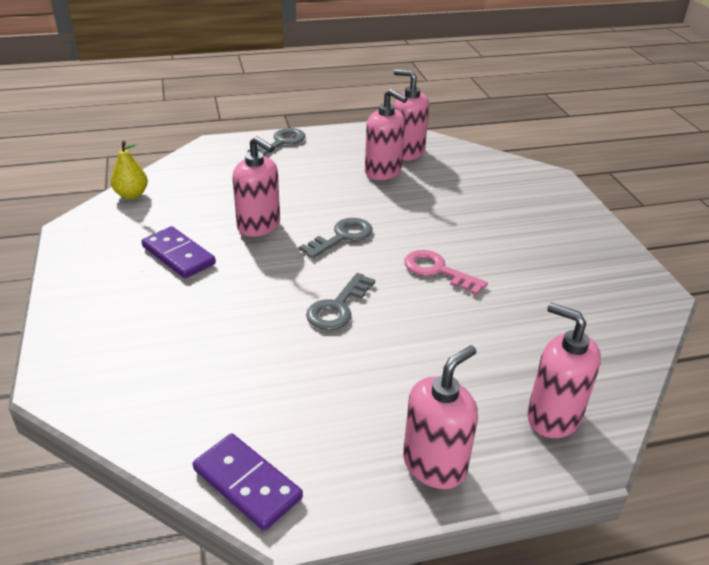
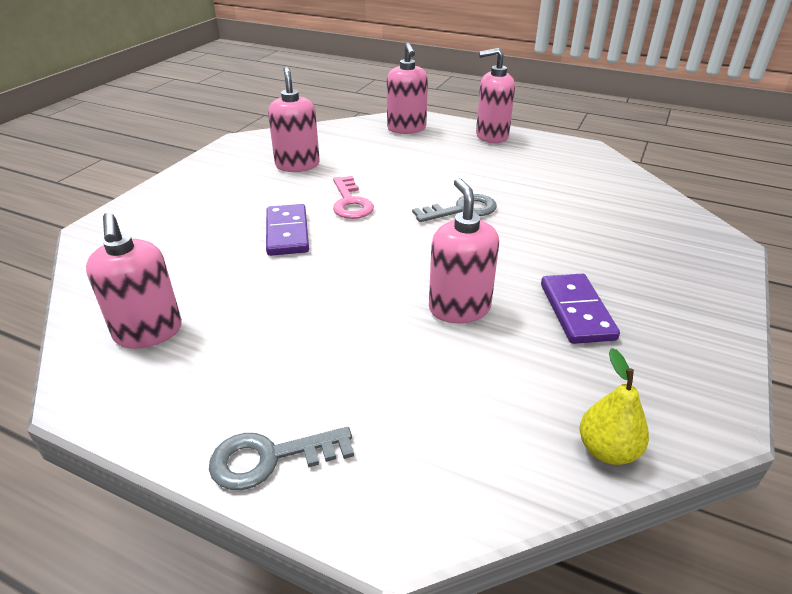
camera: 140 degrees left, 0 degrees up
(247, 483) = (599, 160): purple domino -> purple domino (287, 233)
(342, 237) = (387, 259): grey key -> none
(383, 172) = (228, 316): pink soap dispenser -> pink soap dispenser (297, 165)

